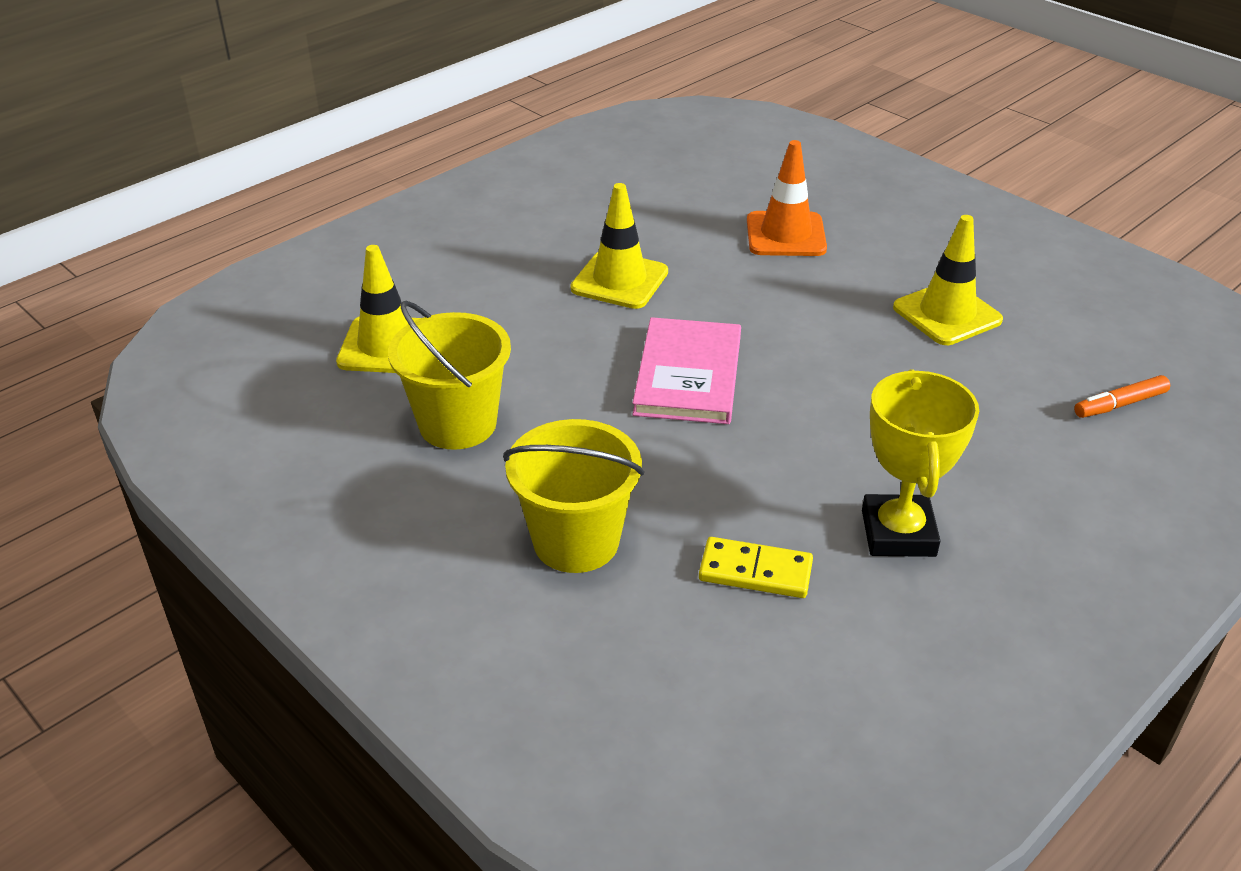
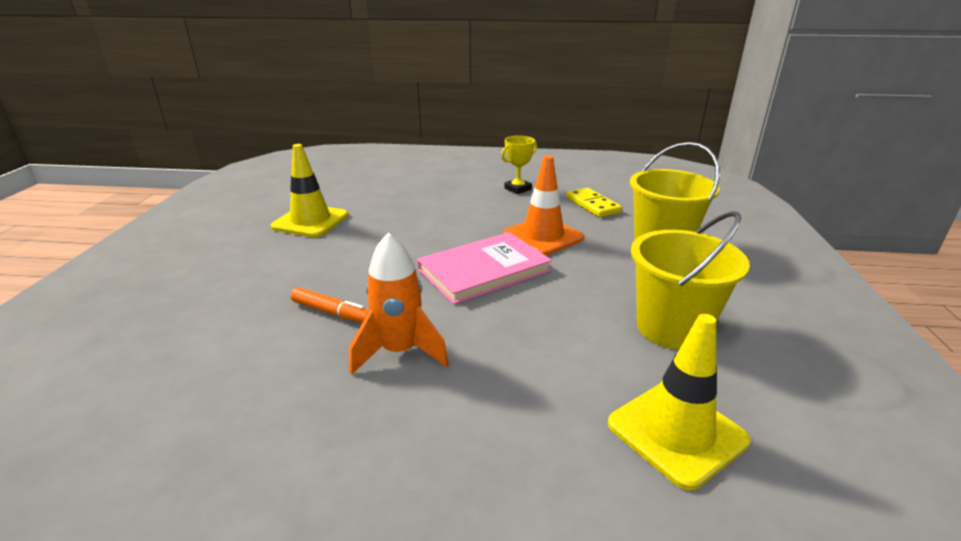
camera: 130 degrees left, 10 degrees down
(619, 280) = (400, 352): yellow traffic cone -> orange rocket
(785, 235) = (238, 304): orange traffic cone -> orange traffic cone (543, 236)
(898, 533) = (518, 189): yellow trophy -> yellow trophy, size x0.59
(1119, 404) = (356, 174): orange marker -> orange marker (332, 312)

